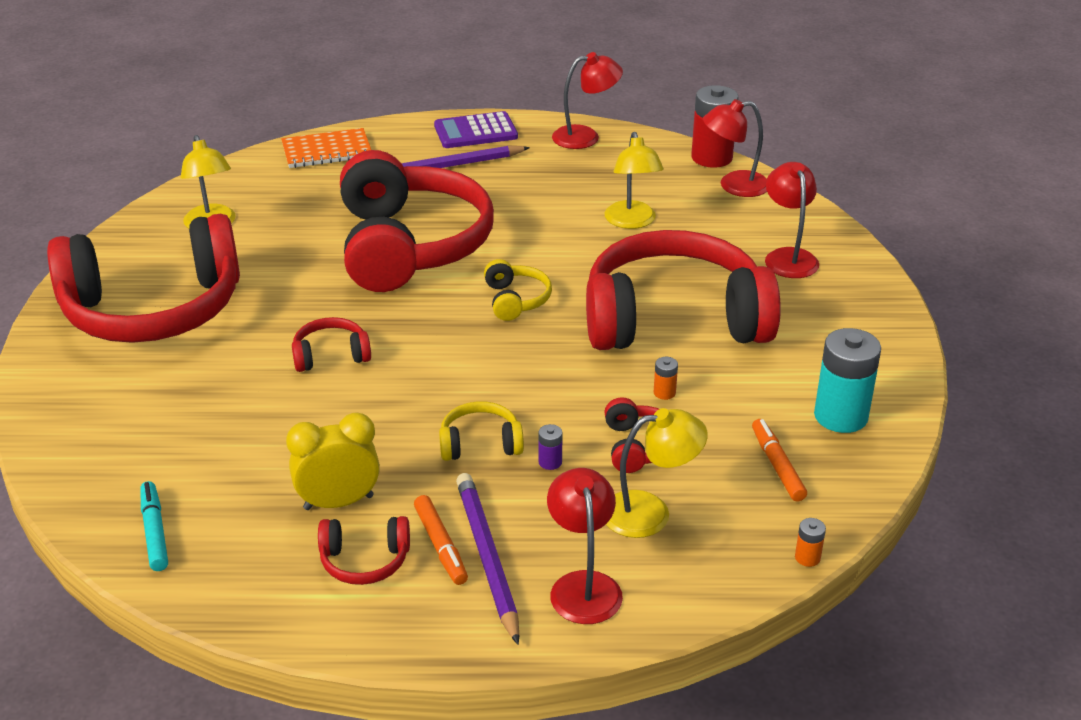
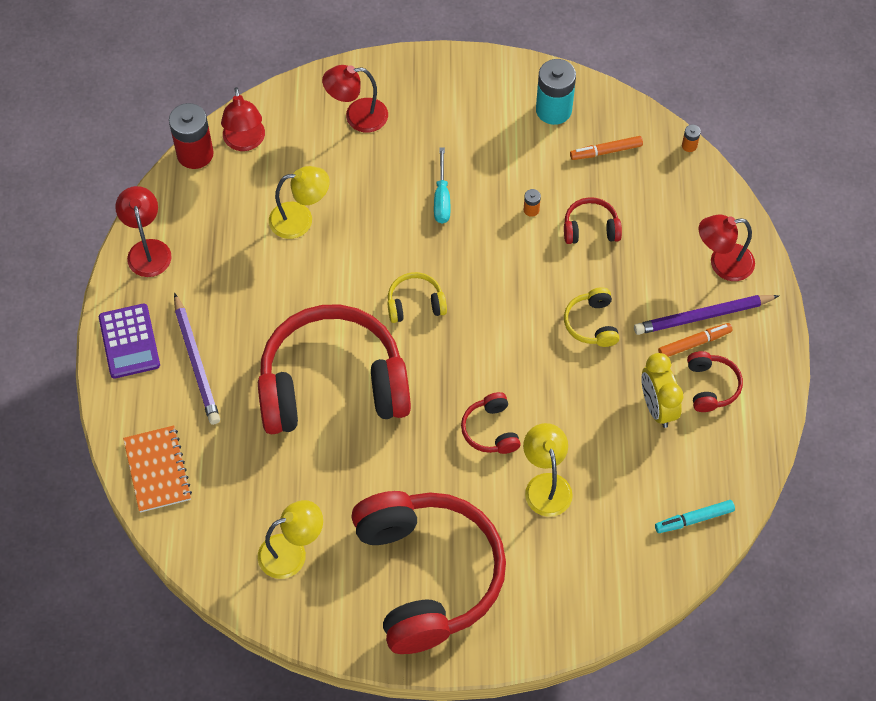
camera: 90 degrees left, 25 degrees up
(550, 462) = (609, 281): purple battery -> none
(650, 512) = (655, 225): yellow lamp -> yellow lamp (546, 485)
(674, 319) = (442, 198): red headphones -> turquoise screwdriver

